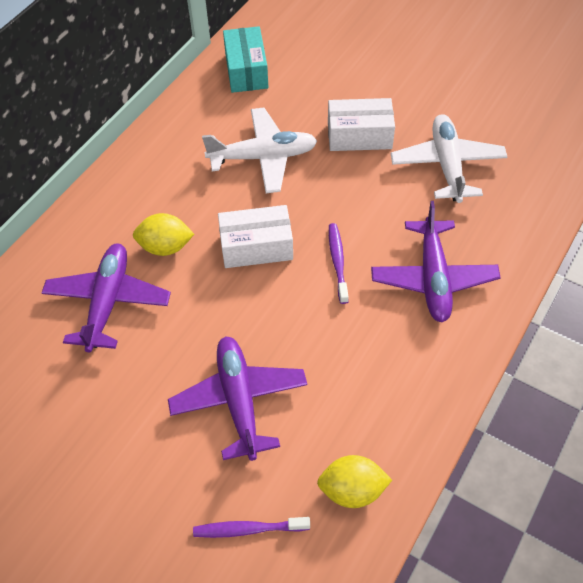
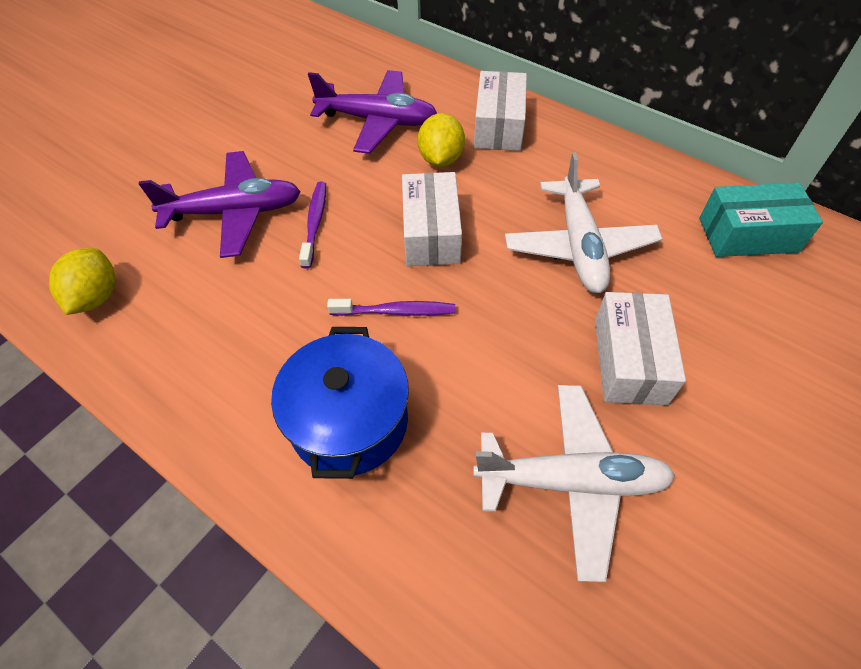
camera: 95 degrees right, 0 degrees up
(121, 208) = (498, 126): none -> white box
(249, 529) = (100, 215): purple toothbrush -> purple toothbrush (315, 223)
(433, 278) = (349, 421): purple plane -> blue pot

